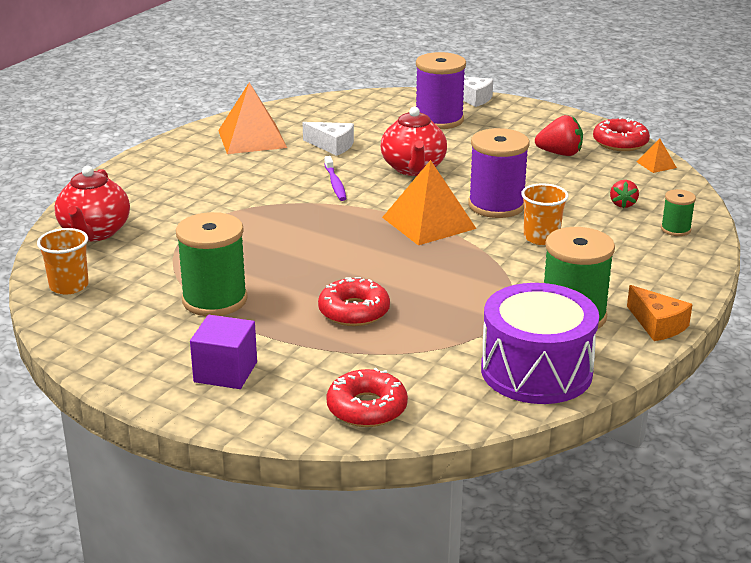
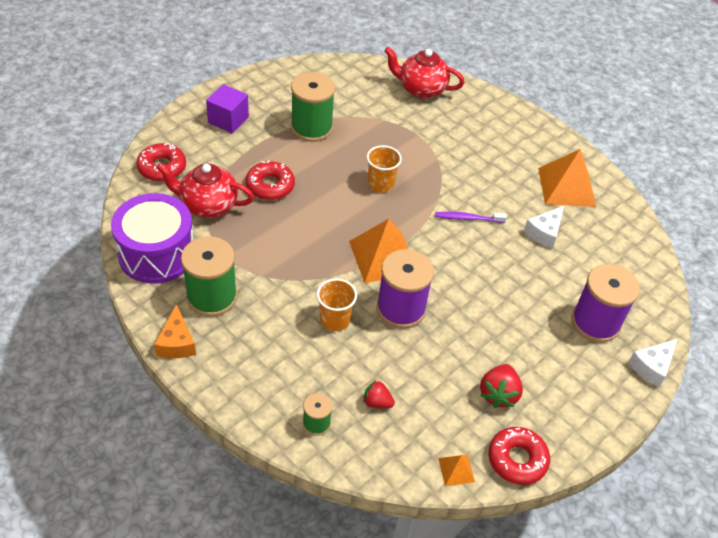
camera: 100 degrees right, 20 degrees up
(69, 286) = (353, 73): orange cup -> orange cup (380, 184)
(413, 168) = (486, 274): red teapot -> red teapot (208, 205)
(657, 325) = (176, 342): orange cheese -> orange cheese turned 75 degrees counterclockwise

